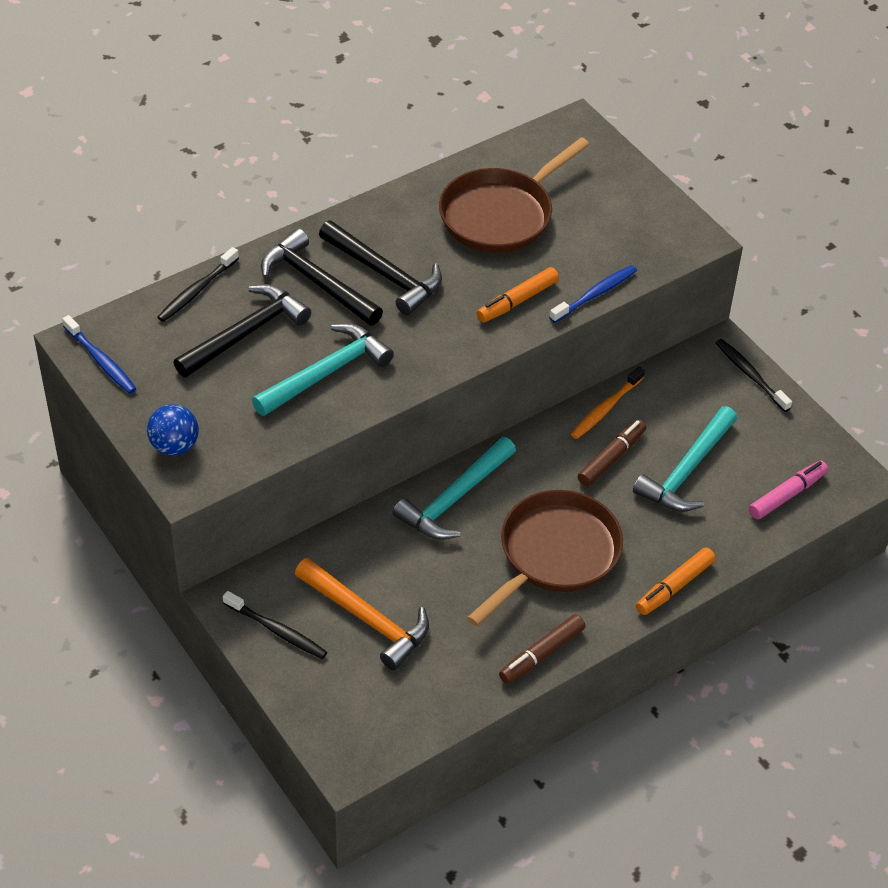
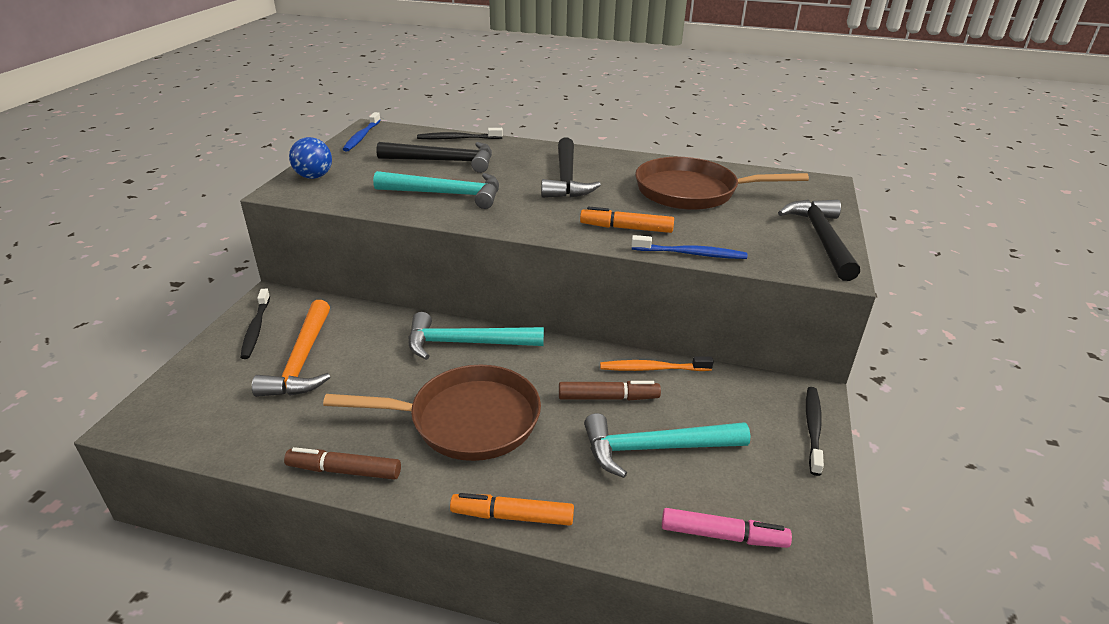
camera: 50 degrees right, 15 degrees down
(317, 282) = (522, 164): black hammer -> black hammer (821, 239)

